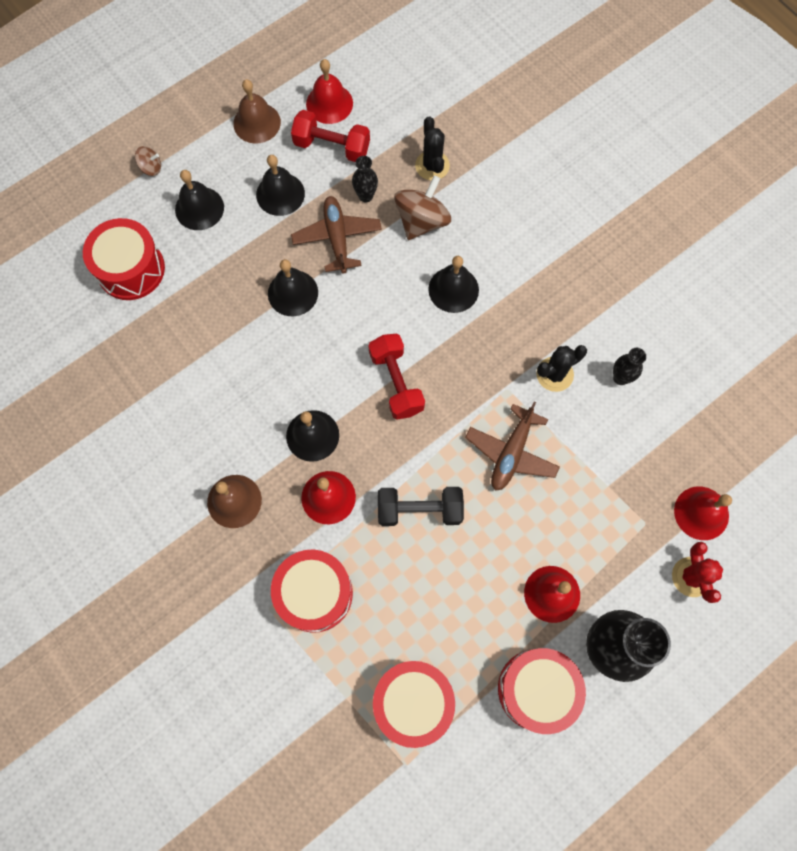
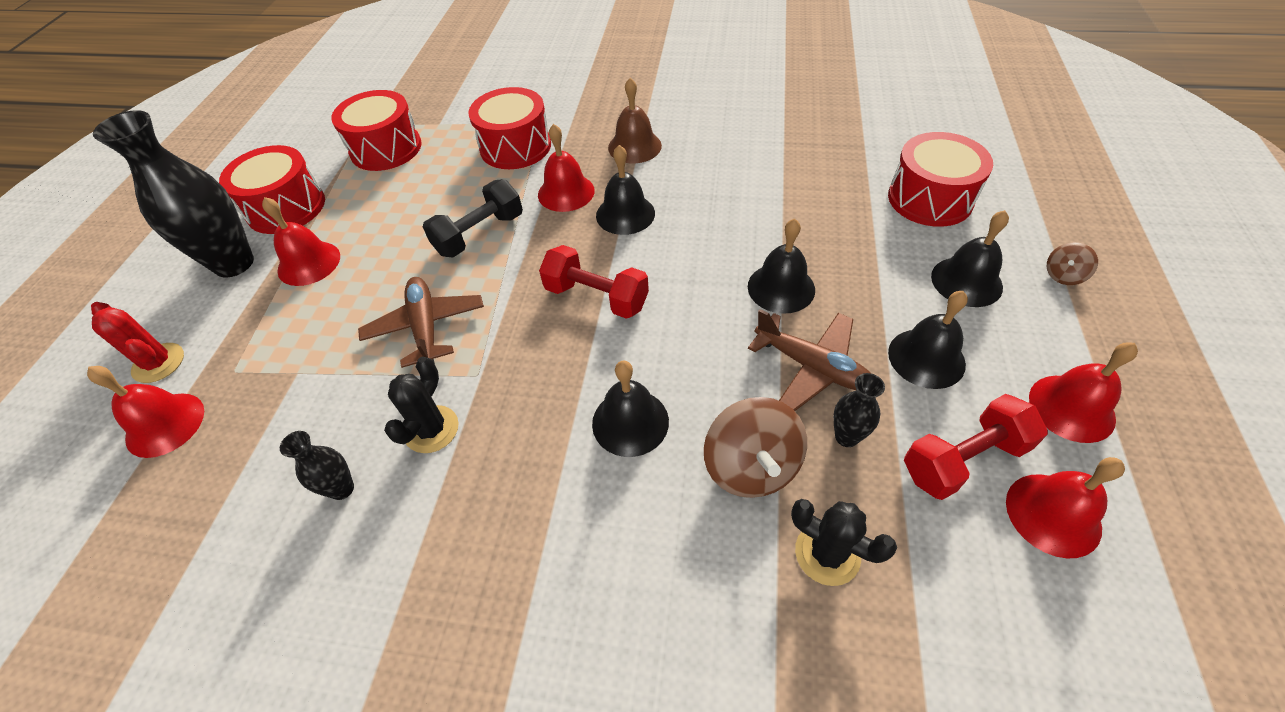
camera: 140 degrees right, 20 degrees down
(257, 123) = (1071, 408): brown bell -> red bell

